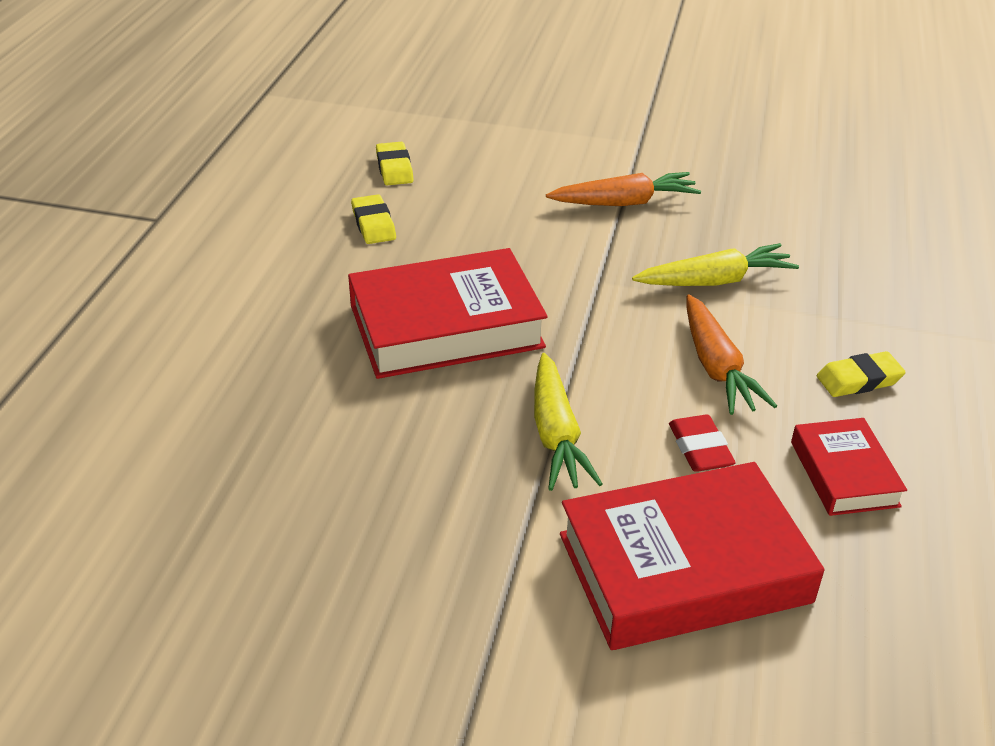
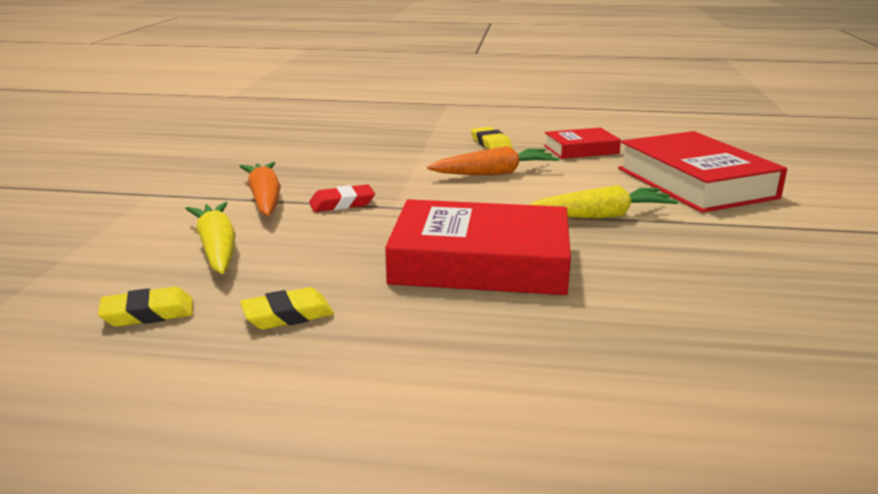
camera: 95 degrees left, 15 degrees down
(446, 326) = (480, 262): red book -> red book turned 60 degrees counterclockwise
(700, 448) = (584, 178): red eraser -> red eraser (342, 203)
(715, 281) = (388, 172): yellow carrot -> yellow carrot (217, 248)

